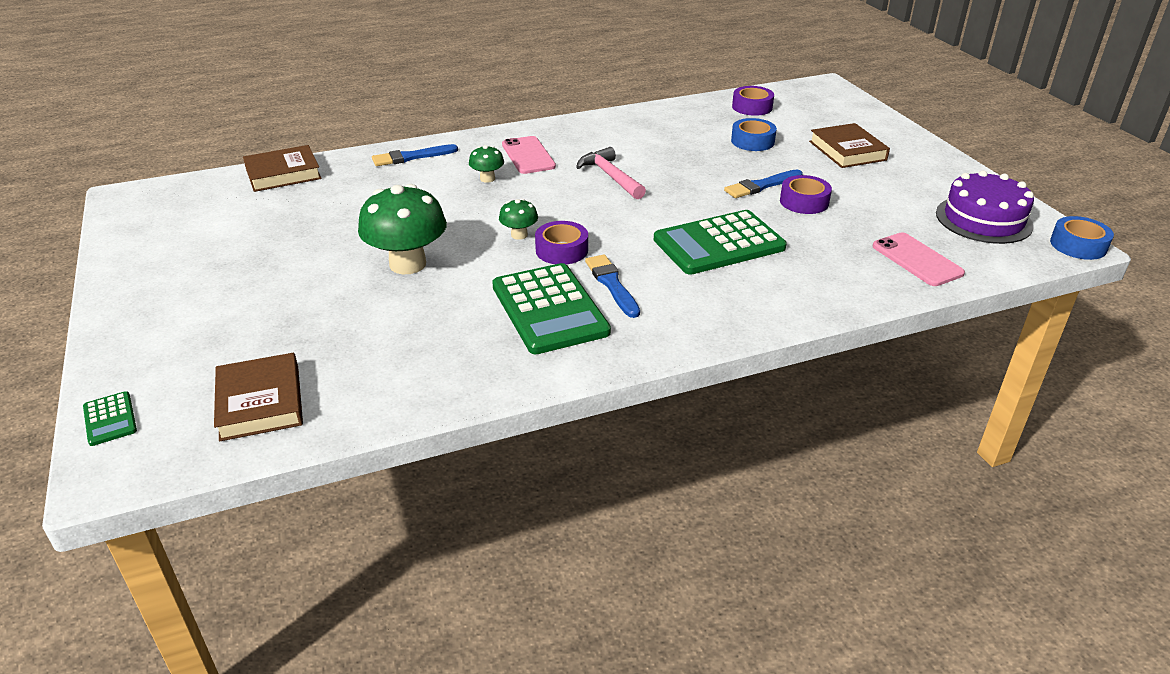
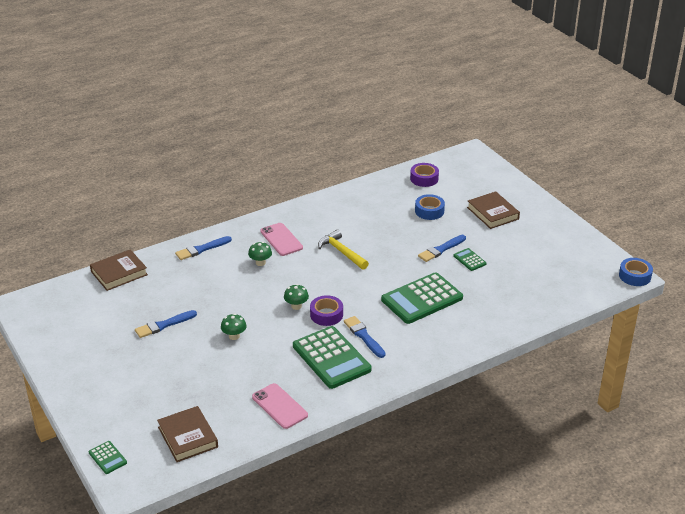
camera: 10 degrees left, 0 degrees up
(310, 240) = (163, 325): none -> blue brush
(408, 264) = (234, 336): green mushroom -> green mushroom, size x0.48
(610, 176) = (341, 252): pink hammer -> yellow hammer
(804, 202) = (469, 260): purple tape -> green calculator
(917, 260) = (541, 297): pink phone -> pink phone (279, 406)
(983, 219) = (580, 262): purple cake -> none

